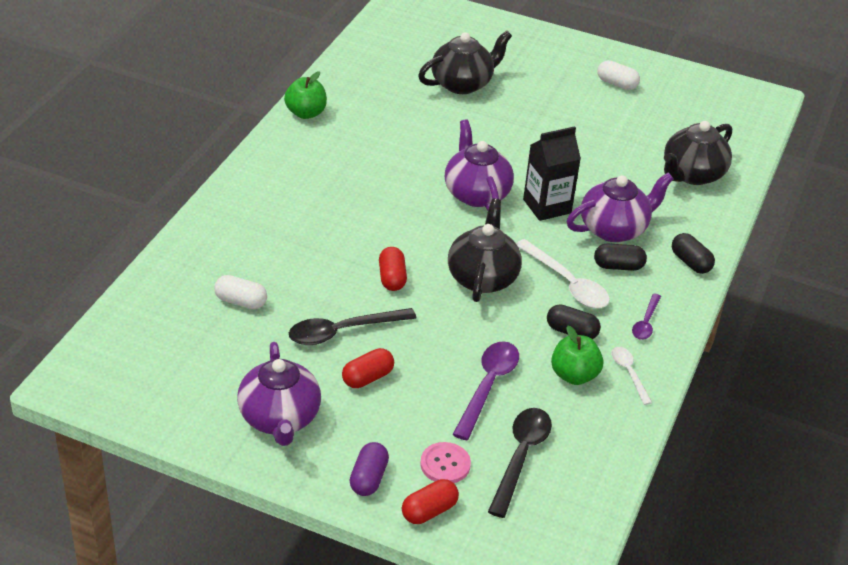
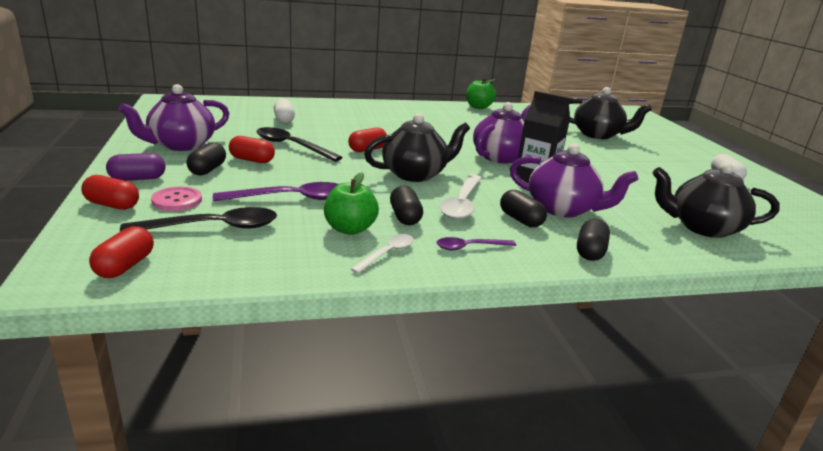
camera: 55 degrees right, 15 degrees down
(375, 420) = (207, 170): none -> black capsule
(563, 528) = (125, 266): none -> red capsule

